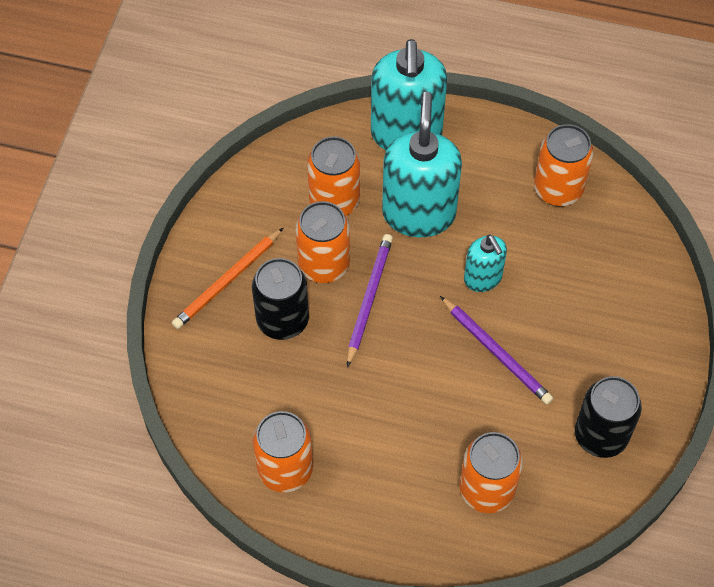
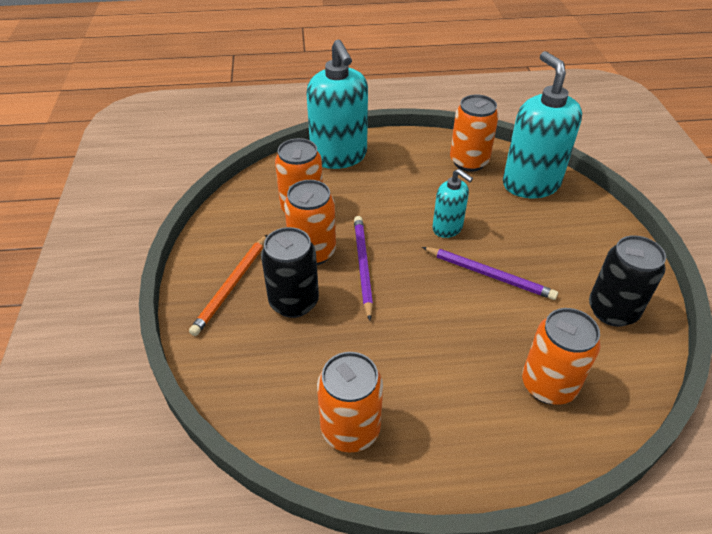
camera: 20 degrees left, 15 degrees down
(419, 213) = (374, 200): turquoise soap dispenser -> turquoise soap dispenser (530, 184)

